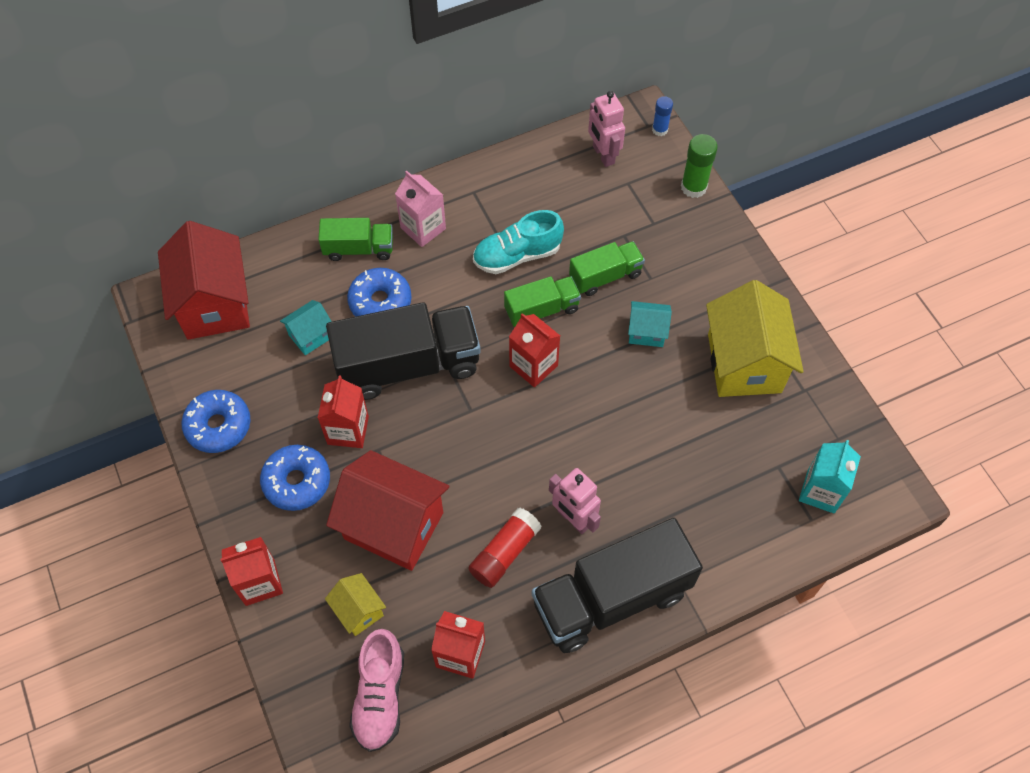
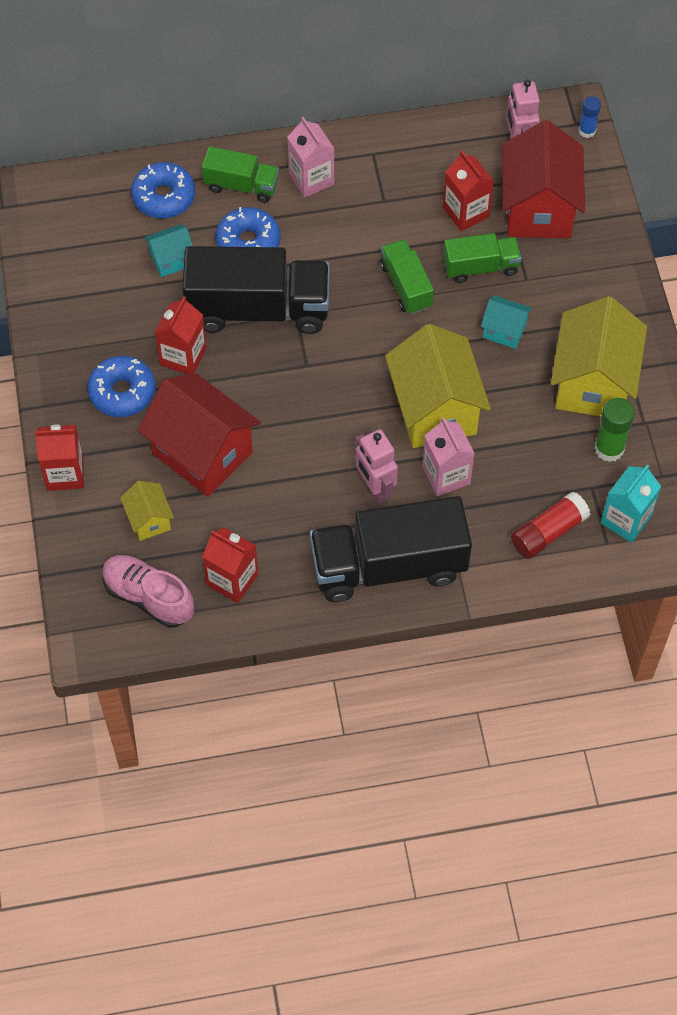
camera: 15 degrees right, 0 degrees up
(214, 304) = (86, 208): red house -> red house (538, 208)
(218, 426) = (62, 324): blue donut -> blue donut (164, 197)
(380, 696) = (148, 597): pink shoe -> pink shoe turned 105 degrees clockwise
(504, 553) = (300, 502): red glue stick -> red glue stick (548, 532)
(517, 255) = (398, 227): turquoise shoe -> none
(533, 366) = (381, 337): red carton -> red carton (466, 212)
(542, 310) = (406, 286): green truck -> green truck turned 105 degrees counterclockwise
(606, 425) = (435, 410): none -> yellow house
(637, 489) = (446, 475): none -> pink carton
(693, 187) = (602, 198): green glue stick -> green glue stick (609, 448)

